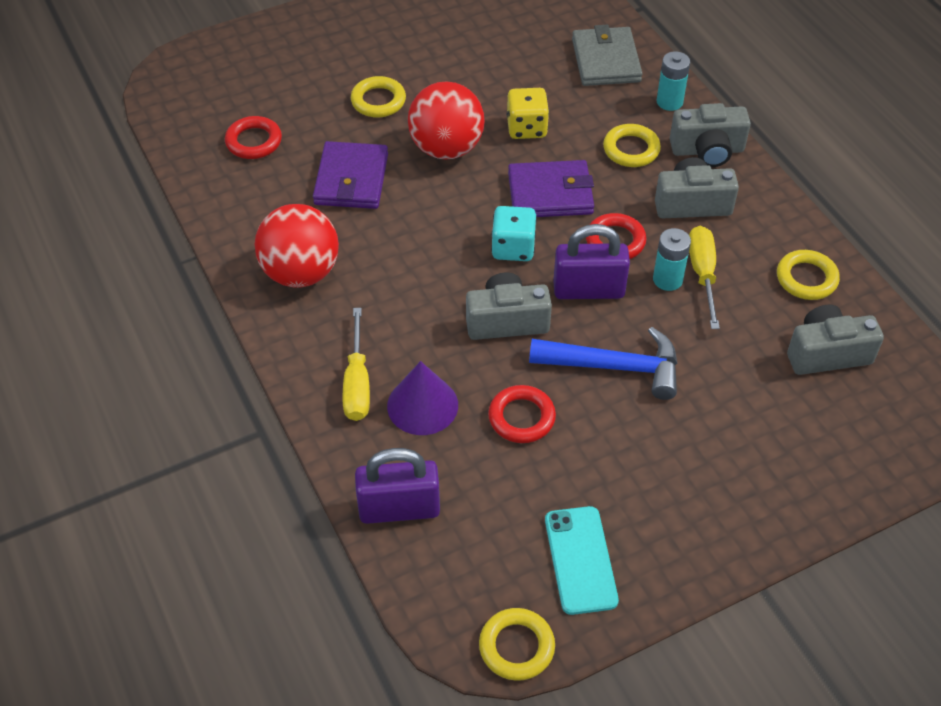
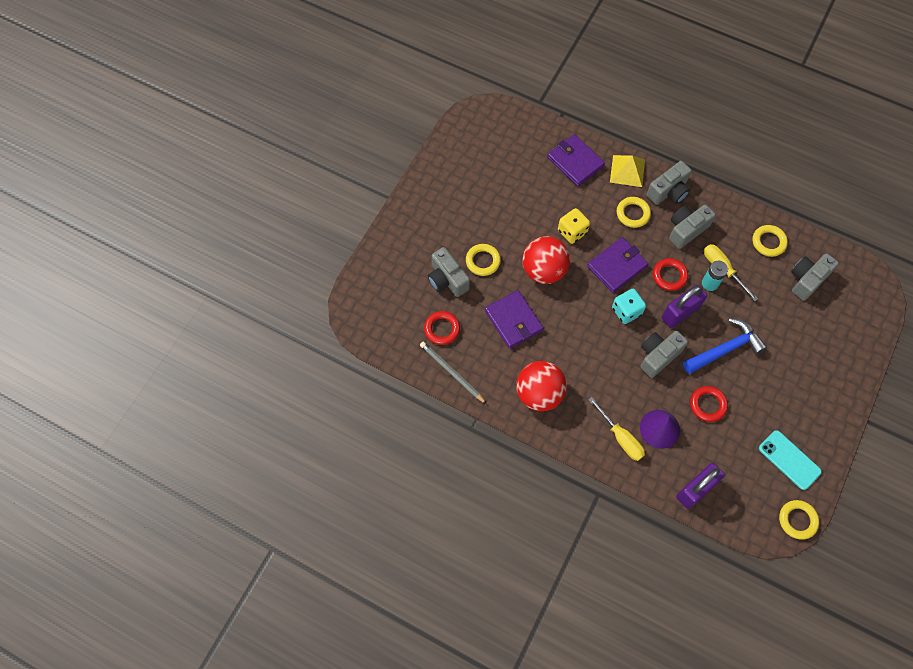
camera: 35 degrees left, 15 degrees up
(217, 191) = (451, 372): none -> grey pencil
(315, 97) = (447, 279): none -> grey camera
(606, 60) = (575, 162): grey wallet -> purple wallet
(669, 102) = (627, 171): turquoise battery -> yellow pyramid

